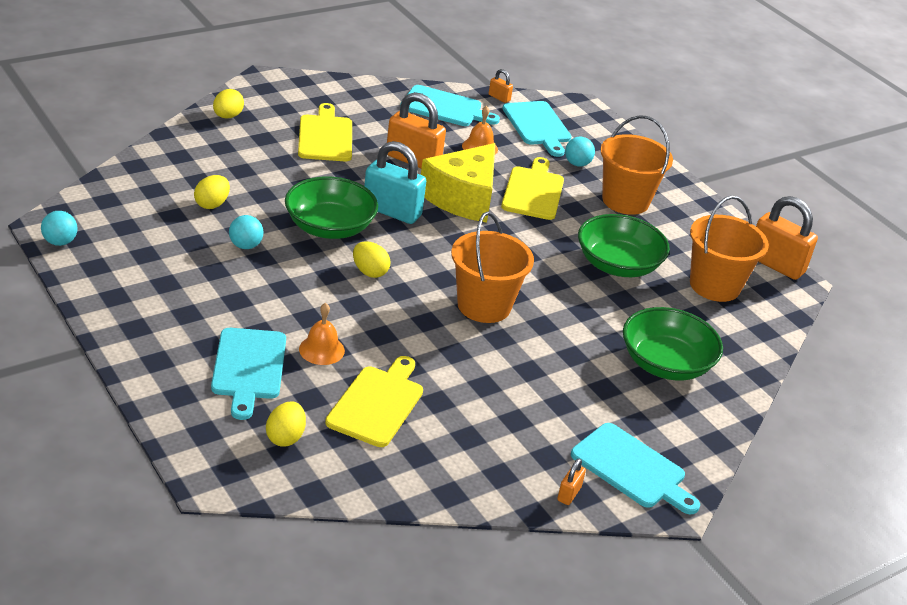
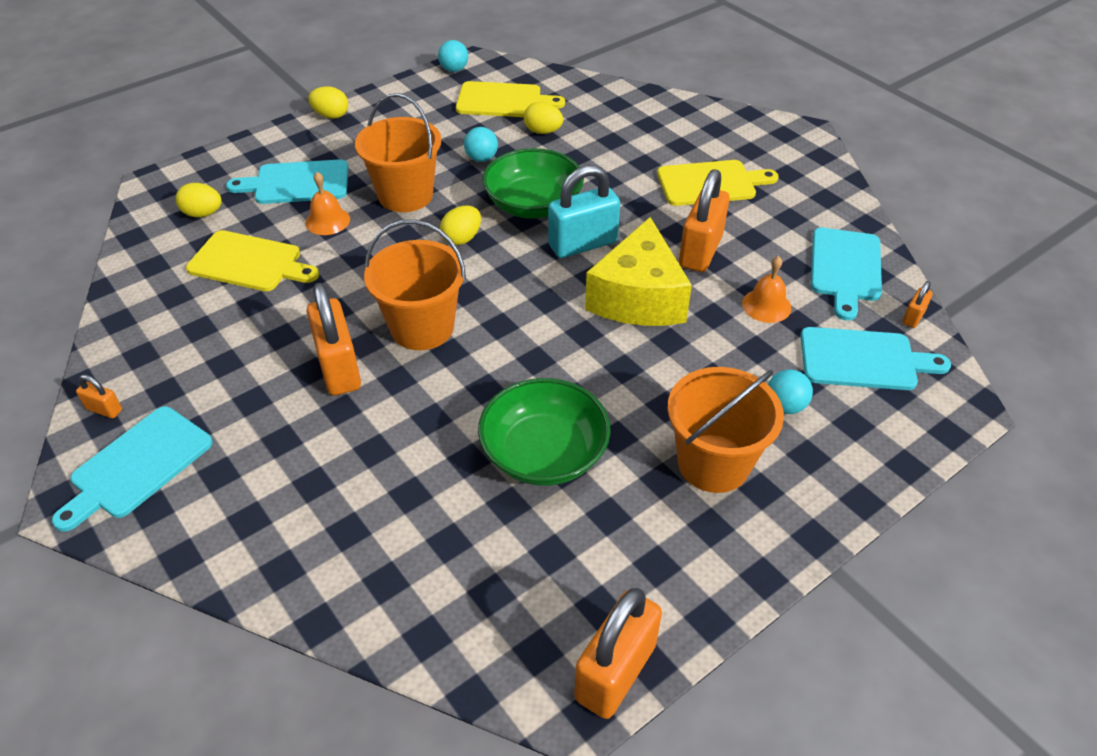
camera: 90 degrees right, 10 degrees up
(227, 116) = (708, 119): yellow egg -> yellow egg (331, 115)
(392, 211) = (582, 244): turquoise padlock -> turquoise padlock turned 45 degrees clockwise
(463, 198) = (638, 297): yellow cheese -> yellow cheese turned 105 degrees counterclockwise
(528, 353) = (339, 368): none -> orange padlock
(533, 191) = (686, 361): yellow cutting board -> yellow cutting board (503, 101)
(537, 126) = (863, 360): turquoise cutting board -> turquoise cutting board turned 150 degrees counterclockwise
(665, 364) = (333, 504): green bowl -> none
(714, 285) = (528, 573): orange bucket -> orange bucket (405, 195)

